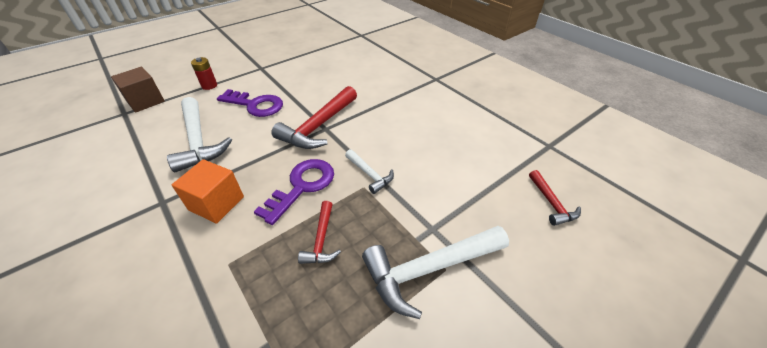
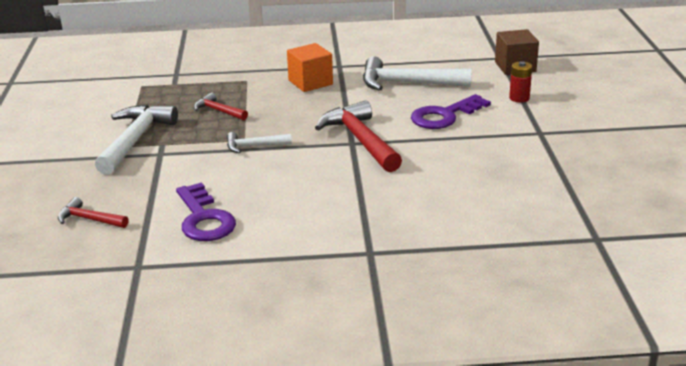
camera: 125 degrees right, 15 degrees down
(302, 186) = (283, 115): purple key -> purple key (204, 219)

